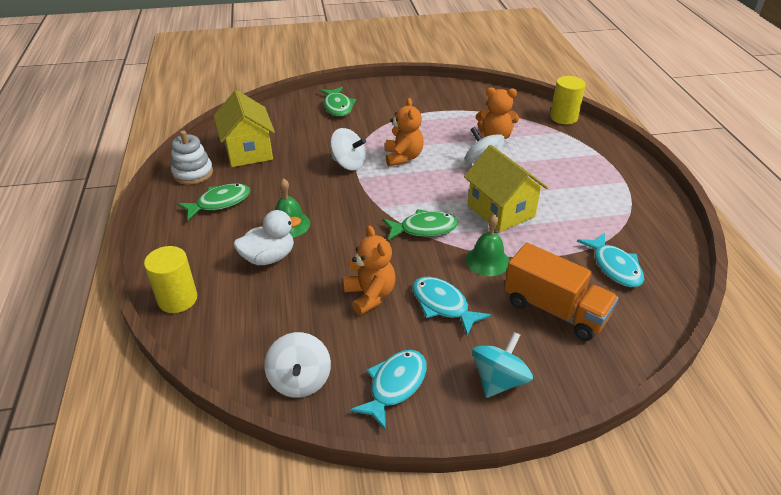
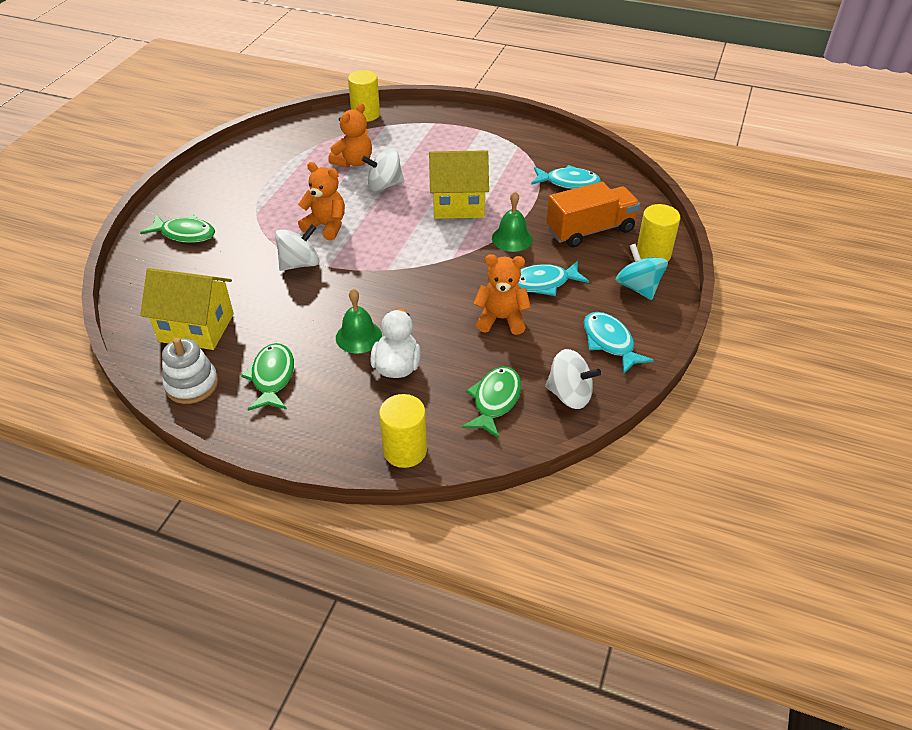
camera: 60 degrees left, 5 degrees up
(424, 229) = (443, 255): green fish -> green fish (495, 401)
(566, 374) = (653, 254): none -> yellow cylinder

